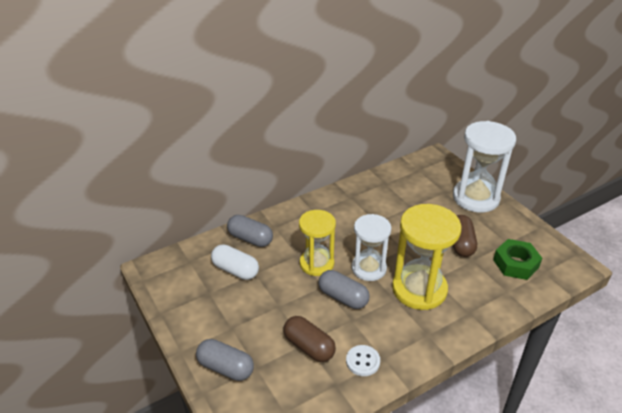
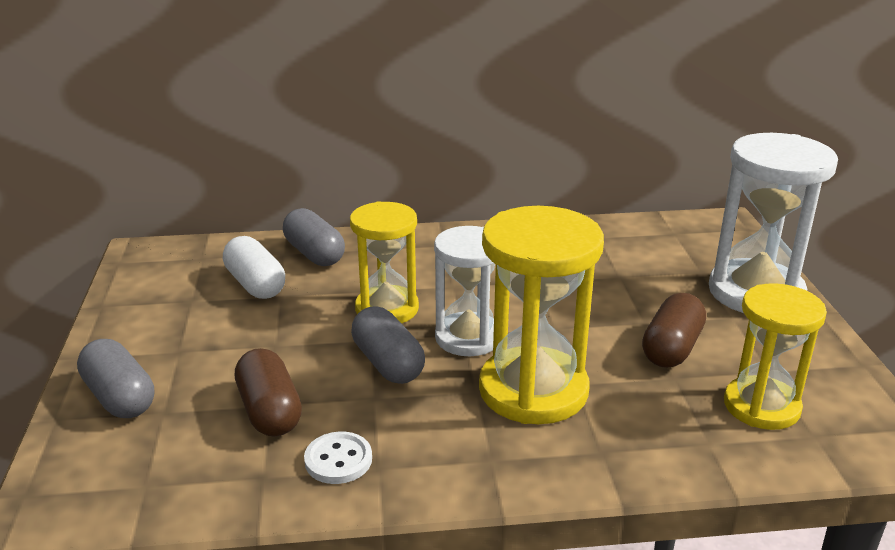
camera: 25 degrees right, 10 degrees down
(515, 264) = (761, 406): green nut -> yellow hourglass

